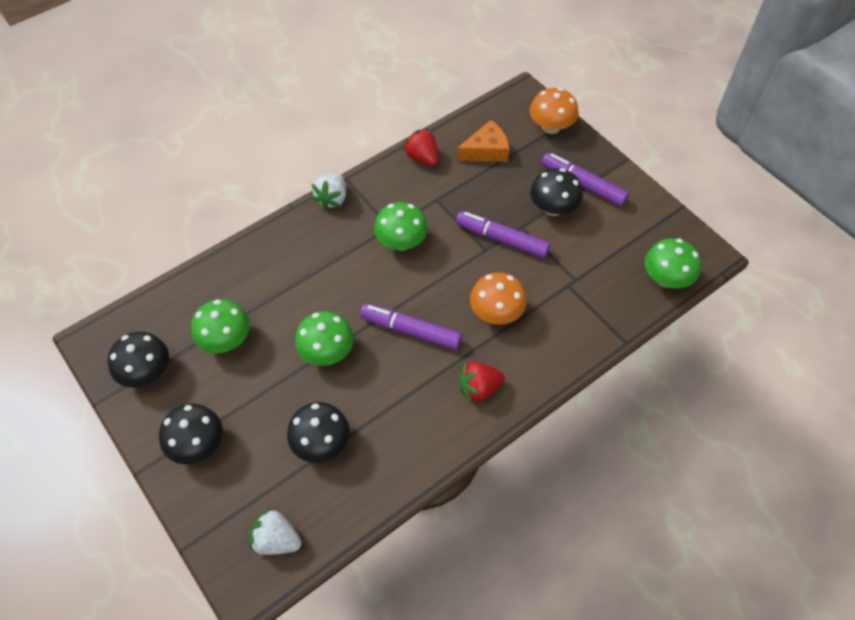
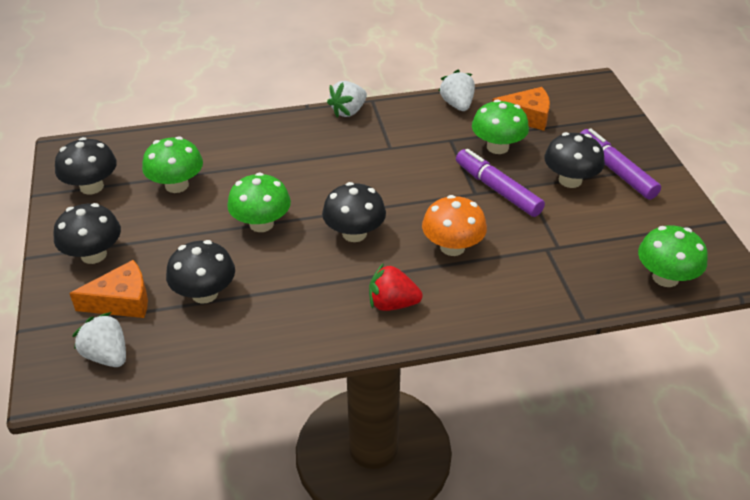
camera: 25 degrees right, 15 degrees down
(254, 481) = (122, 301): none -> orange cheese
(401, 242) = (392, 162): green mushroom -> green mushroom (497, 147)
(411, 330) = (354, 233): purple marker -> black mushroom
(422, 158) = (457, 105): red strawberry -> white strawberry
(551, 127) = (609, 116): orange mushroom -> none

